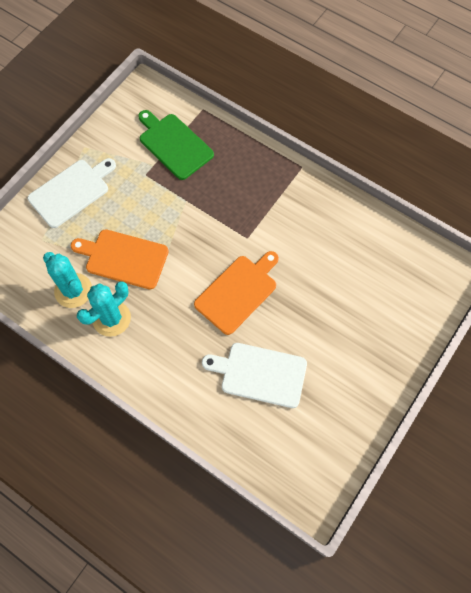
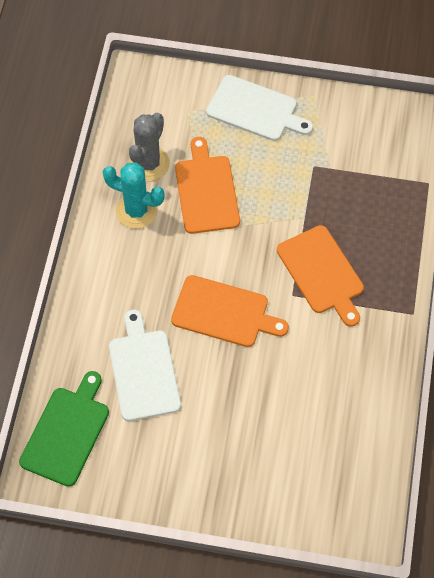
camera: 65 degrees right, 5 degrees down
(73, 290) = (149, 164): turquoise cactus -> grey cactus
(174, 144) = (366, 176): green cutting board -> green cutting board (67, 432)
(239, 210) = (321, 273): none -> orange cutting board

